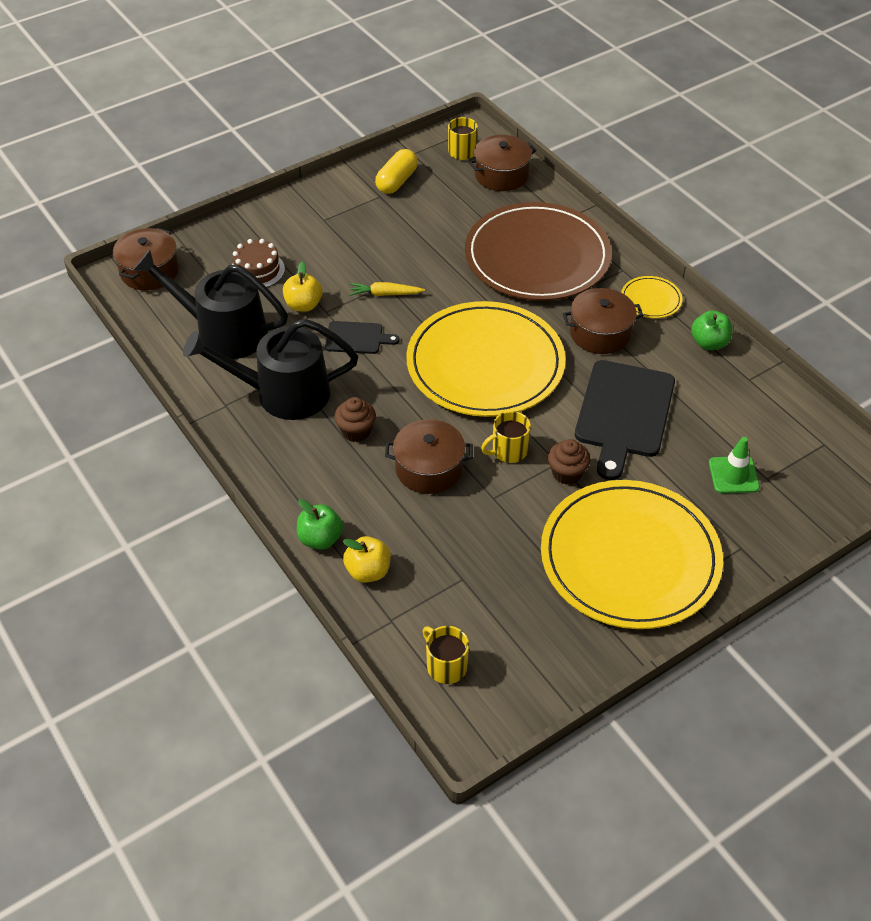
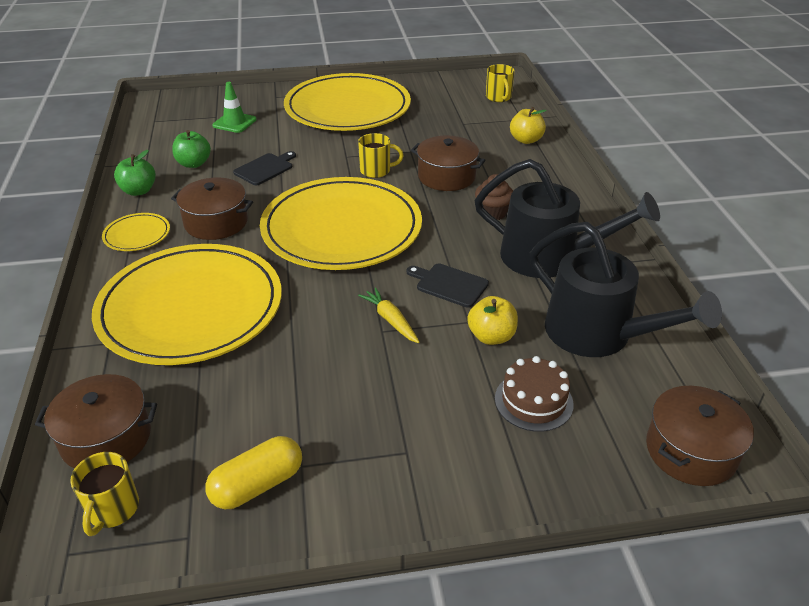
camera: 155 degrees left, 10 degrees down
(320, 539) = (553, 161): green apple -> green apple (193, 164)
(385, 294) = (390, 320): yellow carrot -> yellow carrot turned 150 degrees counterclockwise
(537, 257) = (191, 308): brown plate -> yellow plate
(567, 473) = (345, 150): brown cupcake -> none
(624, 413) = (265, 168): black cutting board -> black cutting board, size x0.51

